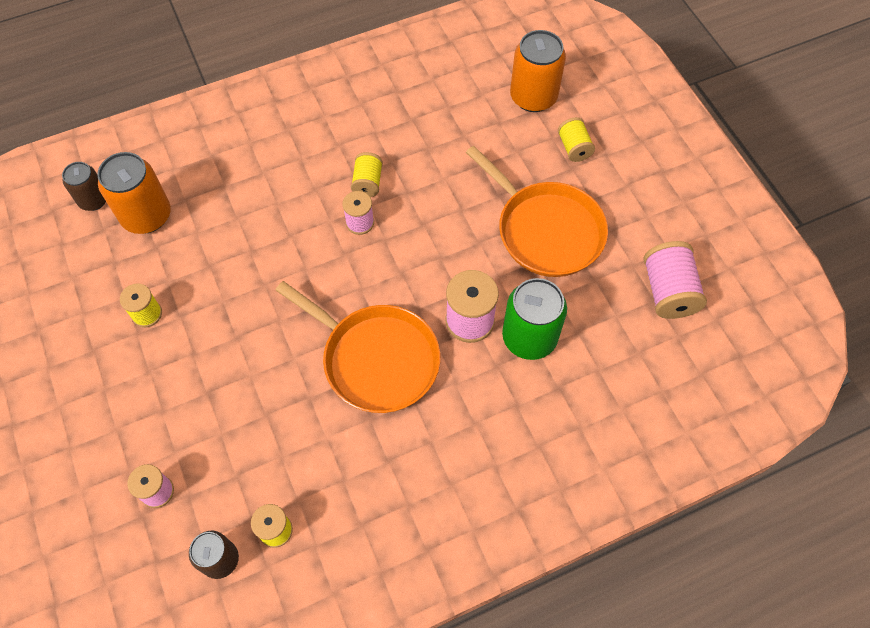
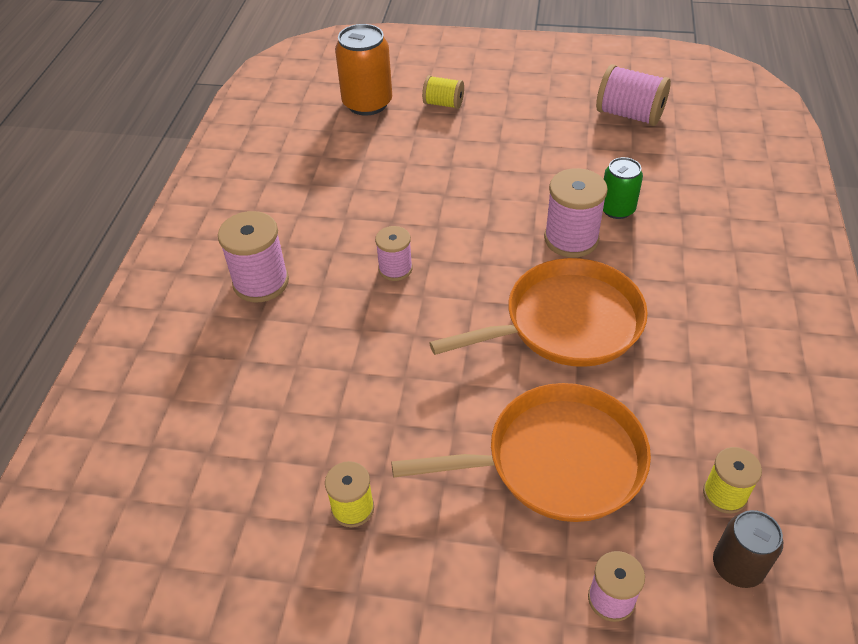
camera: 55 degrees left, 15 degrees down
(94, 200) = (134, 500): brown can -> none
(146, 216) = (212, 451): orange can -> none
(295, 152) = (261, 282): none -> pink spool
(367, 182) = (353, 244): yellow spool -> none
(529, 337) = (617, 209): green can -> green can, size x0.62
(546, 230) = (513, 153): orange pan -> orange pan (557, 460)

